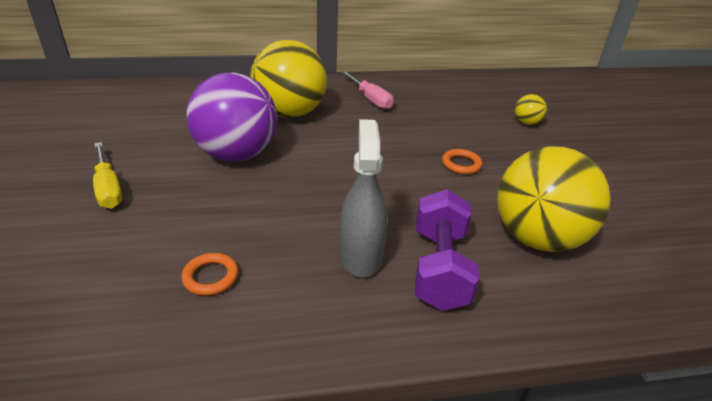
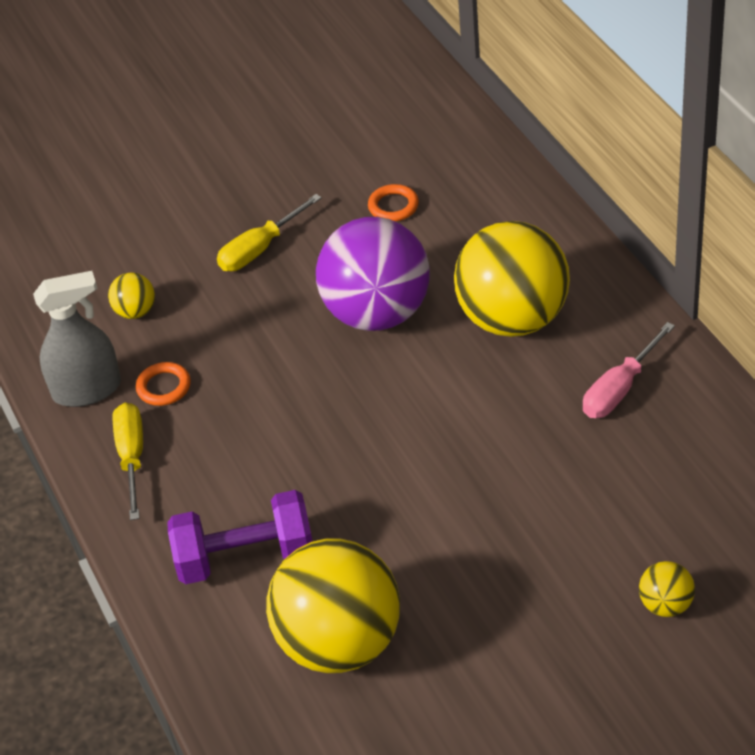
camera: 80 degrees right, 10 degrees up
(93, 276) = (135, 312): none -> yellow ball
(283, 318) = (132, 457): none -> yellow screwdriver
(361, 256) = (238, 487): grey spray bottle -> grey spray bottle (87, 390)
(461, 164) = (477, 539): orange ring -> orange ring (393, 206)

